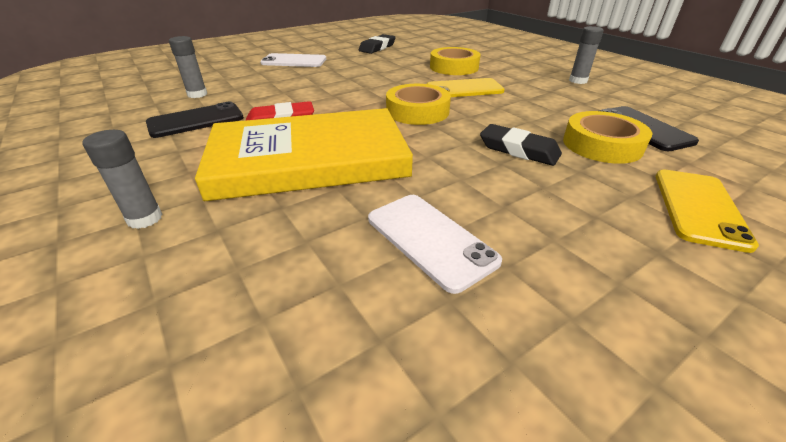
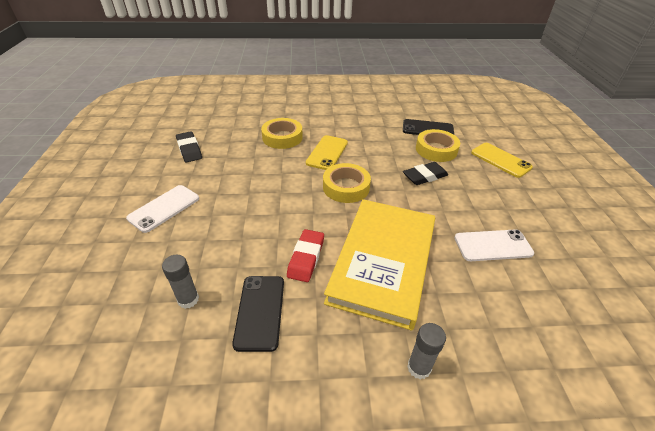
camera: 60 degrees left, 5 degrees up
(578, 81) = (354, 110): grey glue stick -> none

